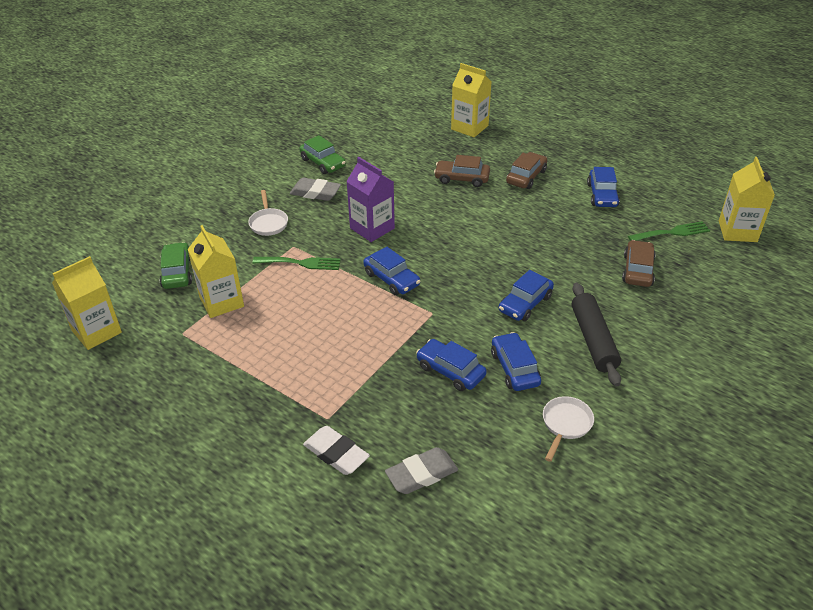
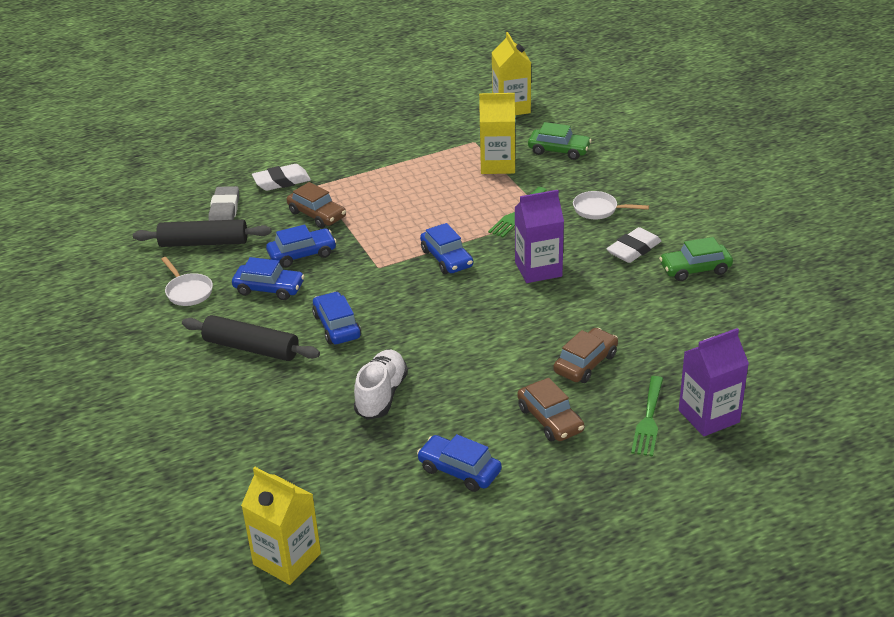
camera: 120 degrees right, 5 degrees down
(315, 193) = (633, 249): grey eraser -> white eraser
(391, 279) = (447, 258): blue car -> blue car turned 105 degrees counterclockwise
(469, 127) = (709, 416): yellow carton -> purple carton
(487, 458) = (204, 243): none -> black rolling pin
(574, 250) = (381, 395): none -> white shoe
(637, 270) = (307, 428): brown car -> brown car (317, 214)
(672, 232) = (338, 494): green fork -> green fork (648, 420)

